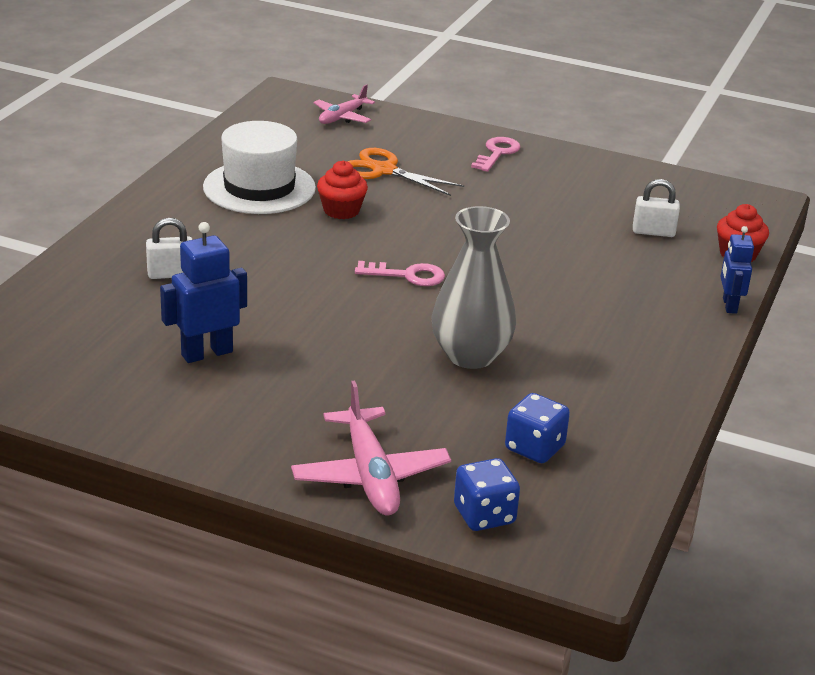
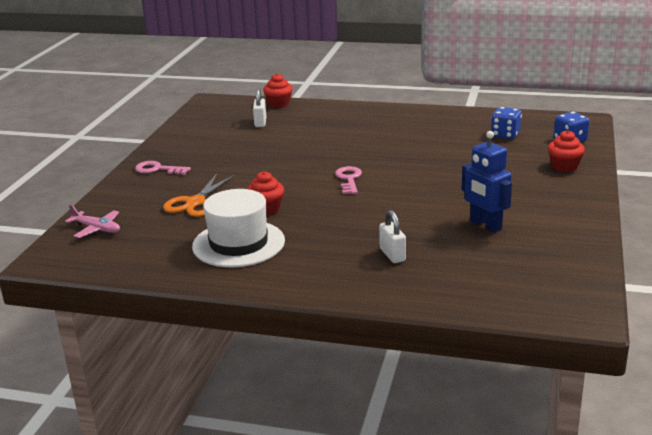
camera: 95 degrees left, 5 degrees down
(370, 475) = (564, 166): pink plane -> red cupcake
(470, 355) = (430, 155): grey vase -> none
(729, 305) = (337, 104): blue robot -> none

